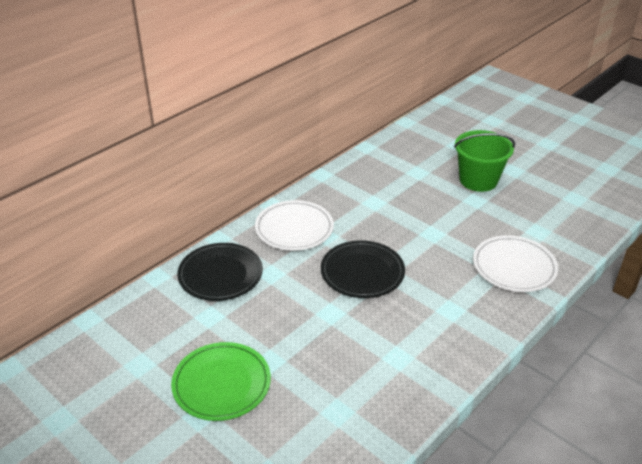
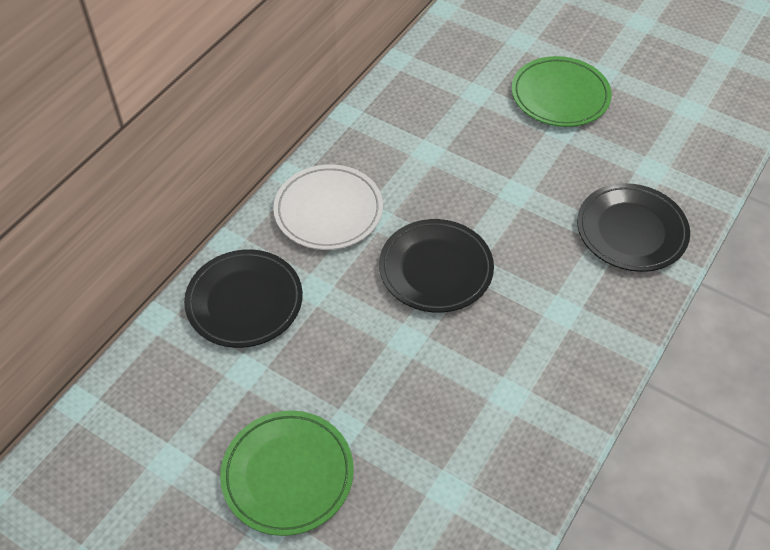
camera: 10 degrees left, 15 degrees up
(478, 180) = (560, 96): green bucket -> green plate
(514, 267) = (631, 231): white plate -> black plate

